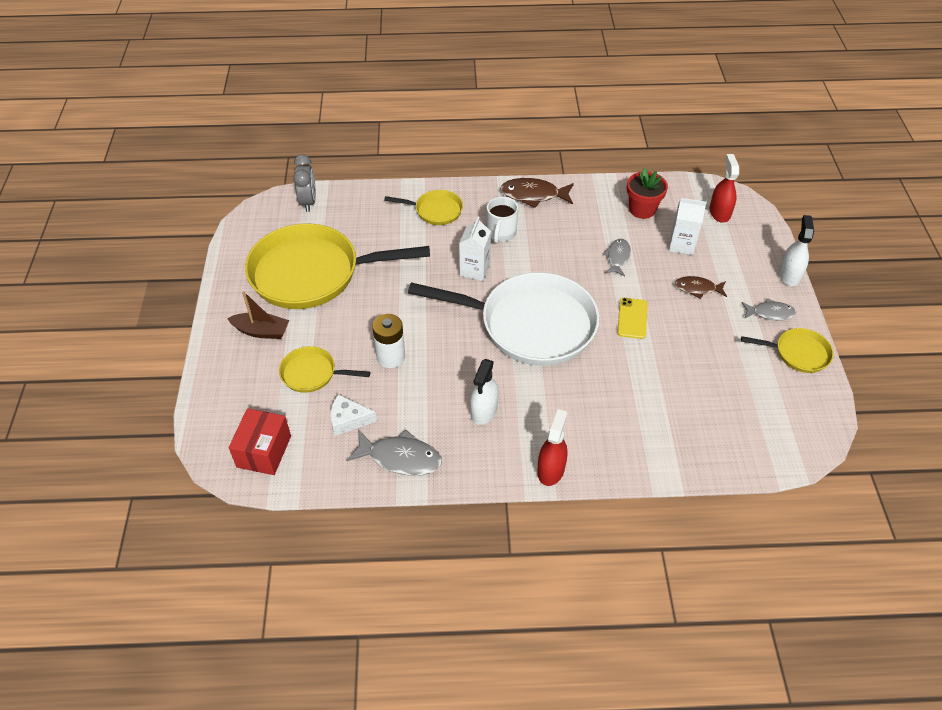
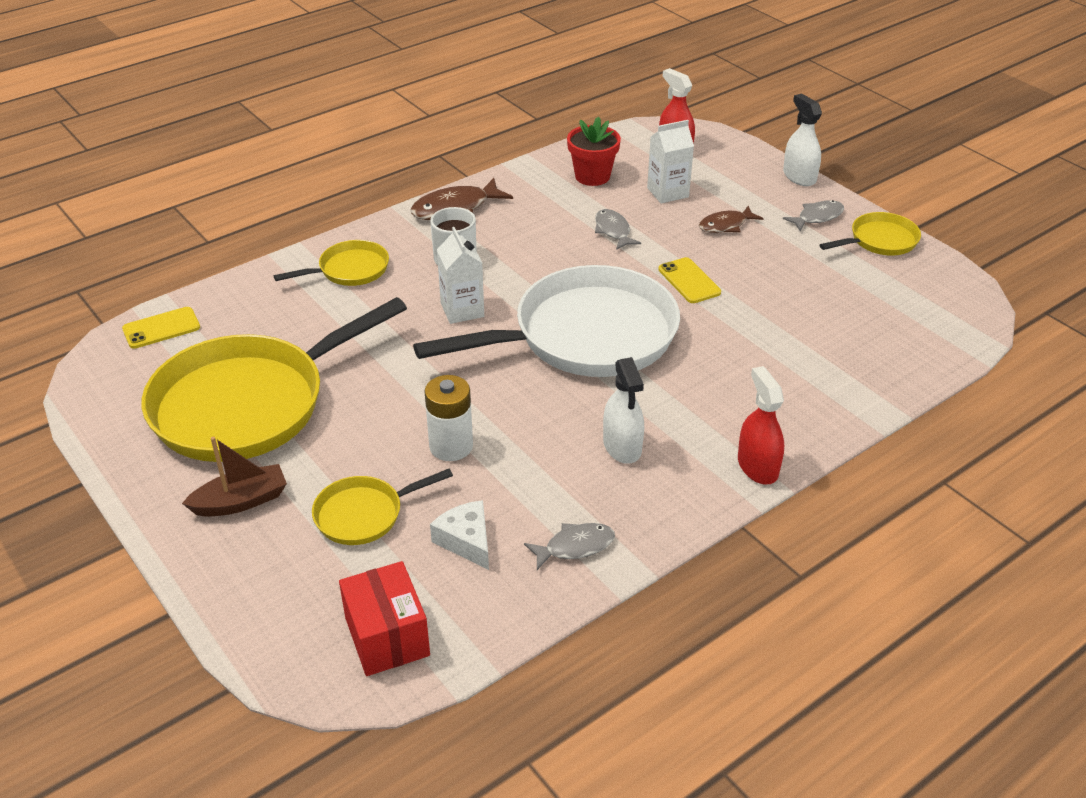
camera: 35 degrees left, 10 degrees down
(308, 202) = (161, 328): grey clock -> yellow phone
(348, 420) = (466, 541): white cheese -> white cheese turned 90 degrees clockwise
(400, 457) = (575, 546): grey fish -> grey fish, size x0.64

